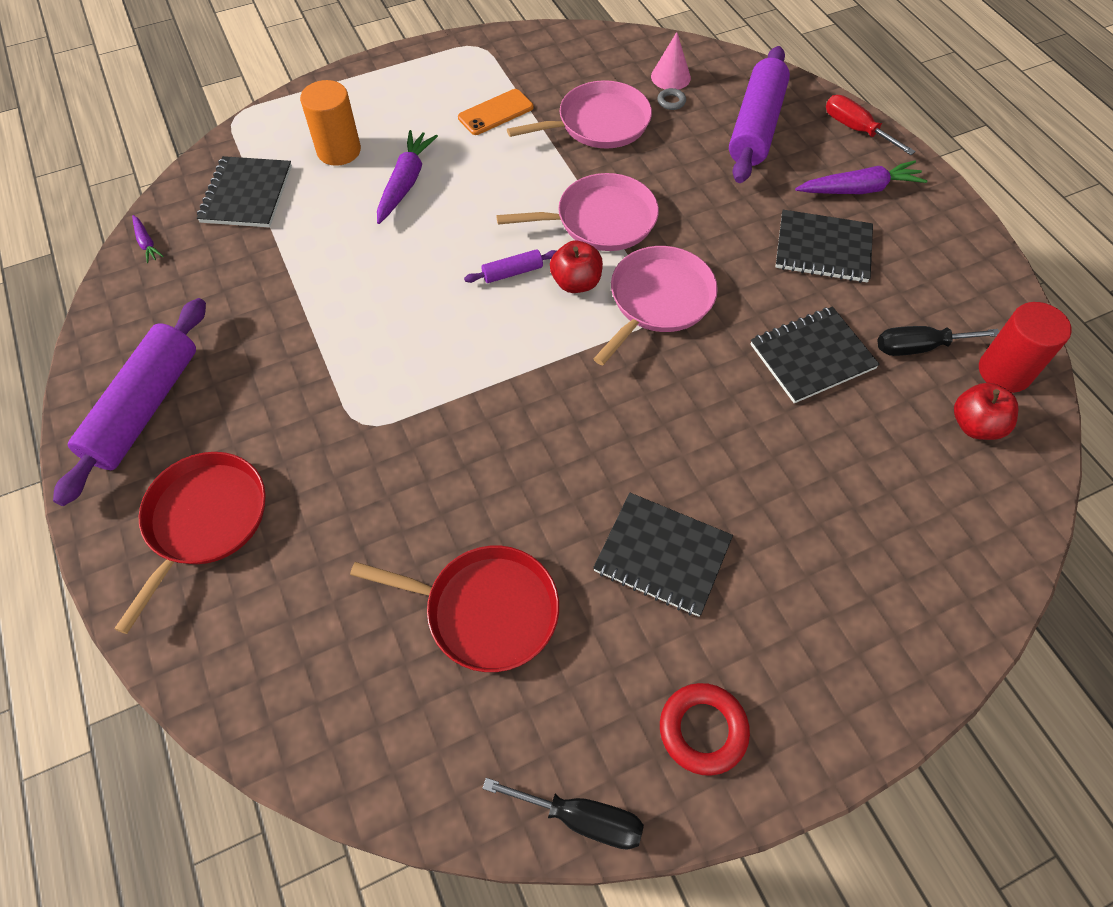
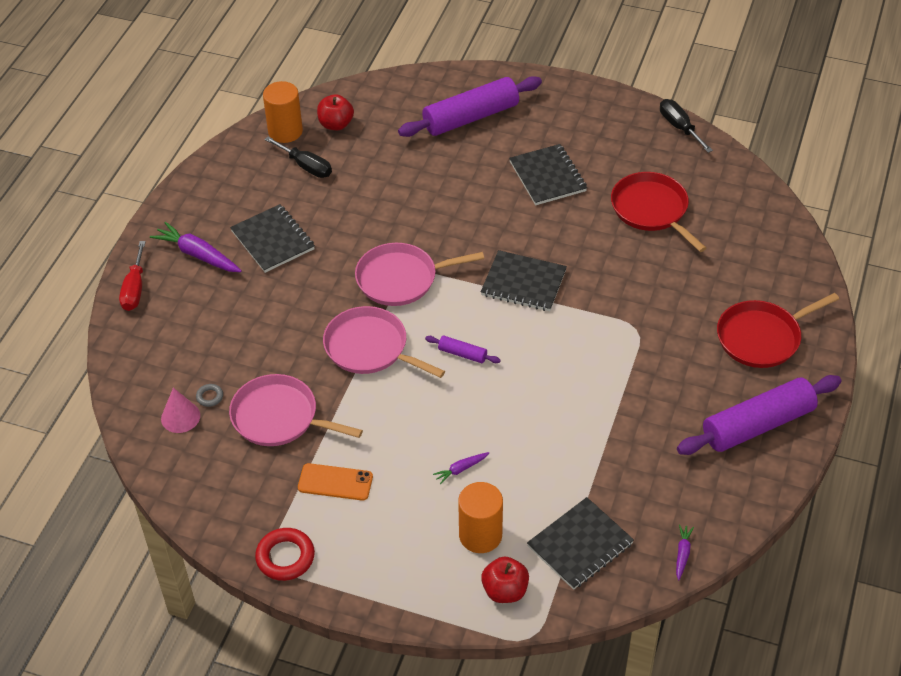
camera: 135 degrees left, 10 degrees down
(405, 183) = (461, 469): purple carrot -> purple carrot, size x0.51
(576, 283) = (433, 321): red apple -> red apple (505, 591)
(703, 730) = (602, 119): red ring -> red ring (285, 557)
(756, 126) = (188, 337): purple rolling pin -> purple rolling pin (470, 117)
(812, 356) = (363, 198): black notebook -> black notebook (523, 283)
(1004, 371) = (285, 131): red cylinder -> orange cylinder

